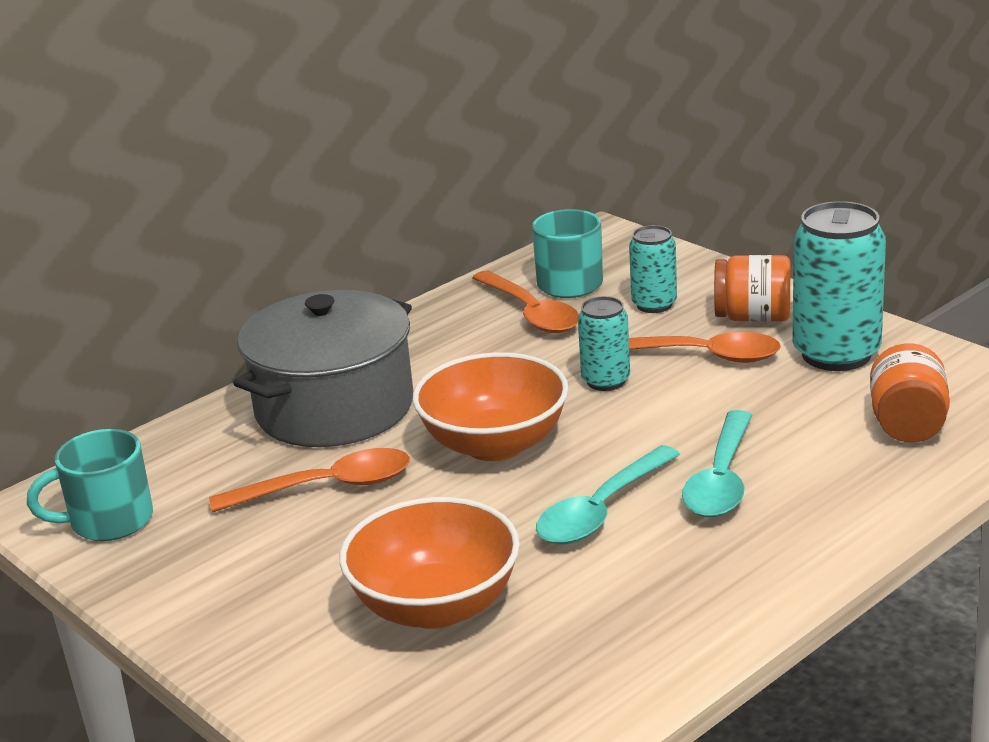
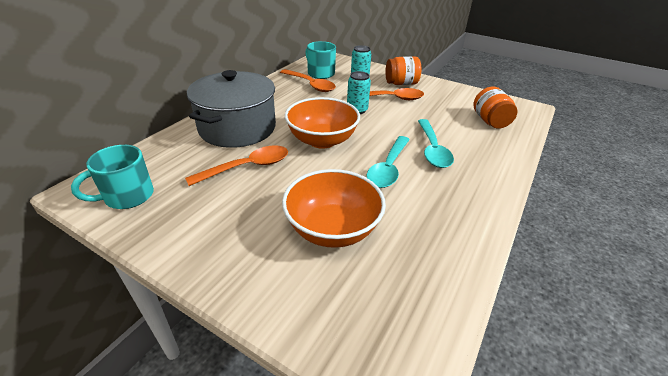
camera: 20 degrees left, 10 degrees up
(836, 354) = (442, 95): turquoise can -> none

